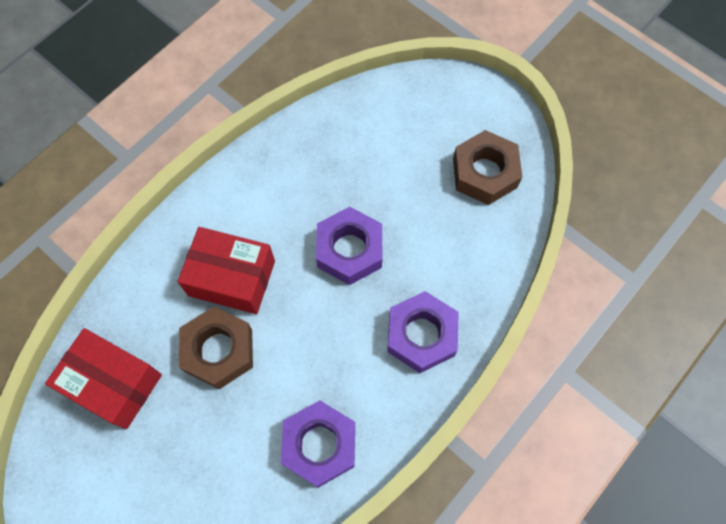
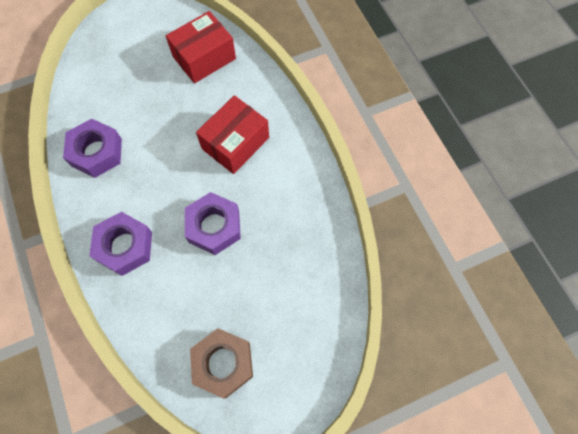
camera: 115 degrees right, 0 degrees up
(219, 350) = (190, 118): brown nut -> none

